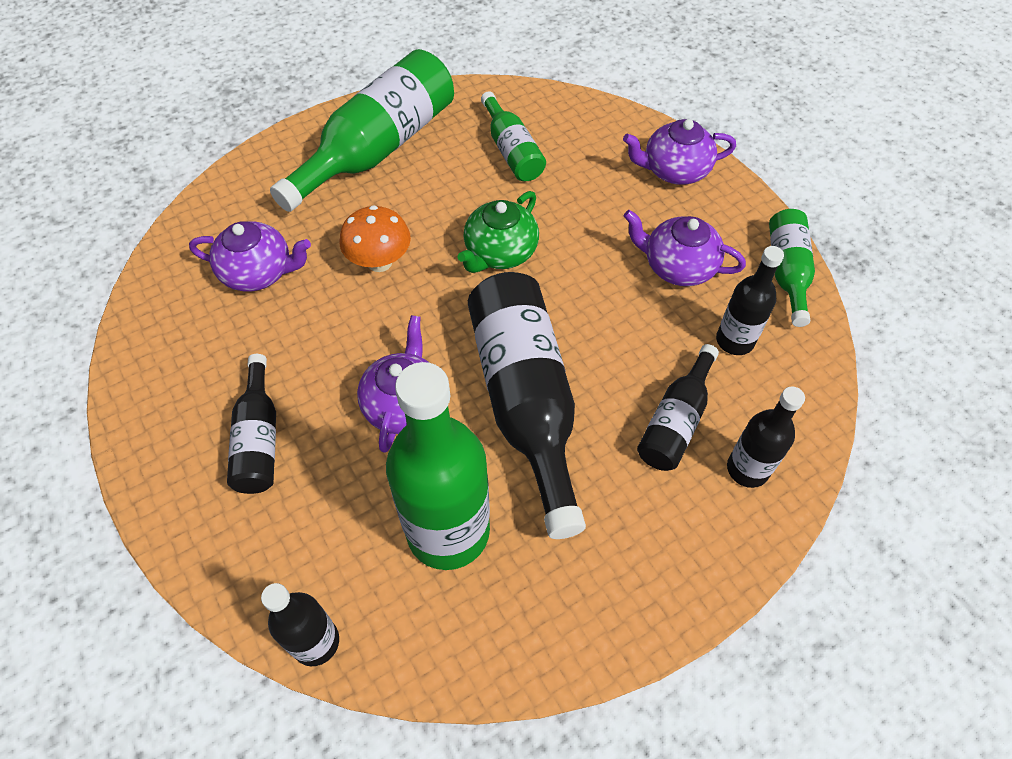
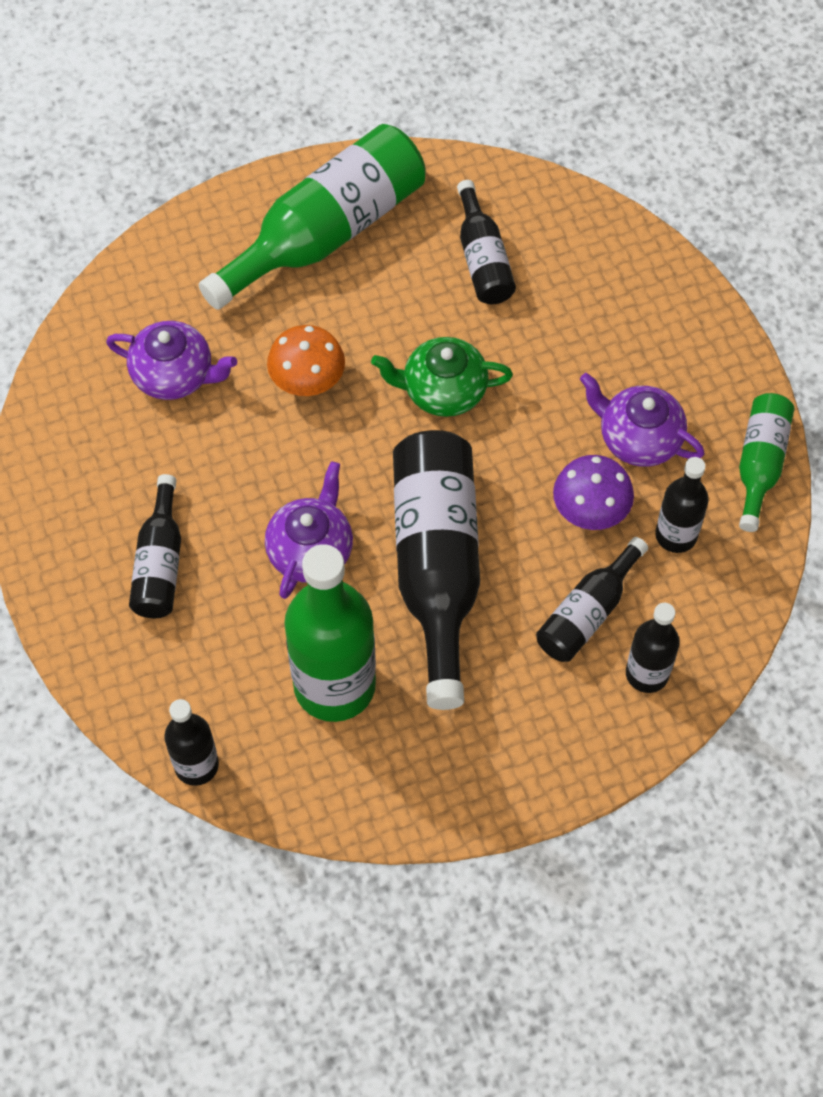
camera: 10 degrees right, 5 degrees up
(499, 252) = (442, 390): green teapot -> green teapot turned 45 degrees clockwise
(512, 151) = (483, 259): green bottle -> black bottle
(653, 332) = (590, 512): none -> purple mushroom
(674, 170) = (668, 314): purple teapot -> none

